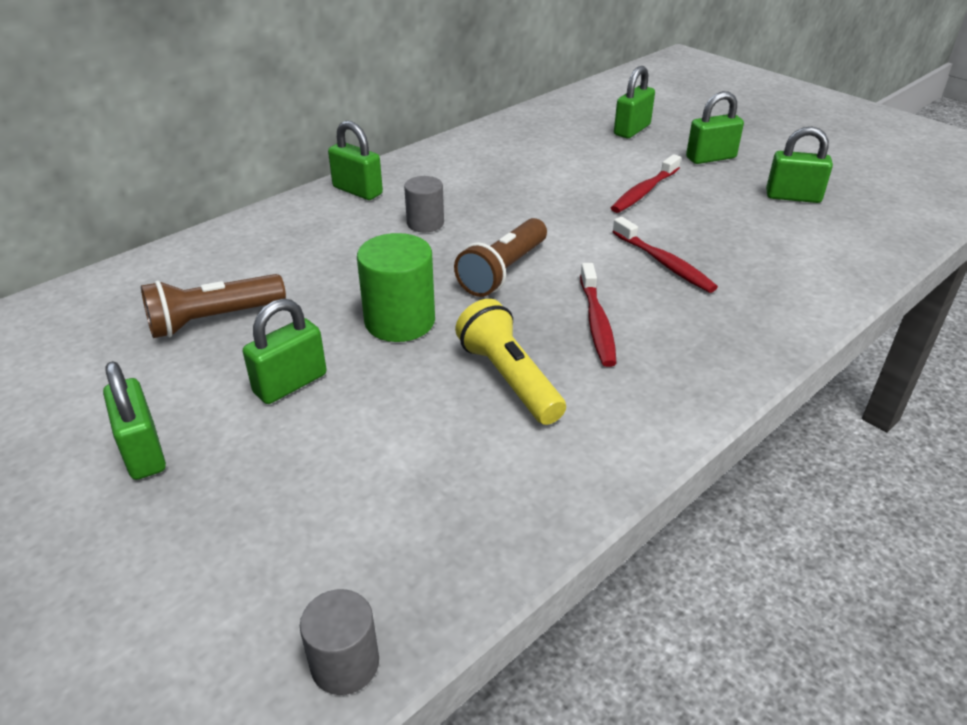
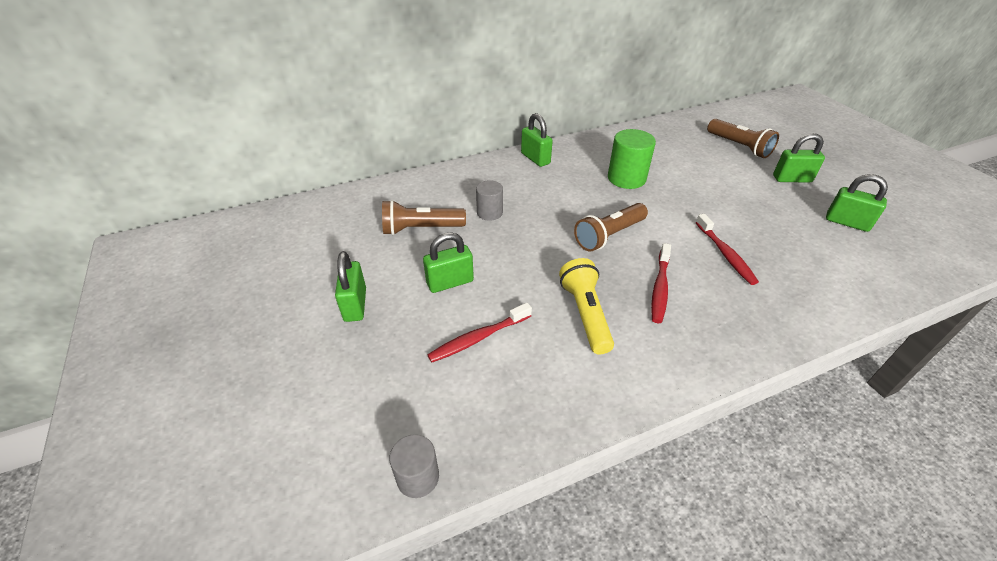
camera: 20 degrees right, 5 degrees up
(400, 321) = (530, 256): green cylinder -> green cylinder (626, 178)
(425, 223) = (570, 190): grey cylinder -> grey cylinder (489, 213)
(632, 130) = (739, 146): green padlock -> brown flashlight
(644, 191) = (730, 196): red toothbrush -> red toothbrush (478, 338)

